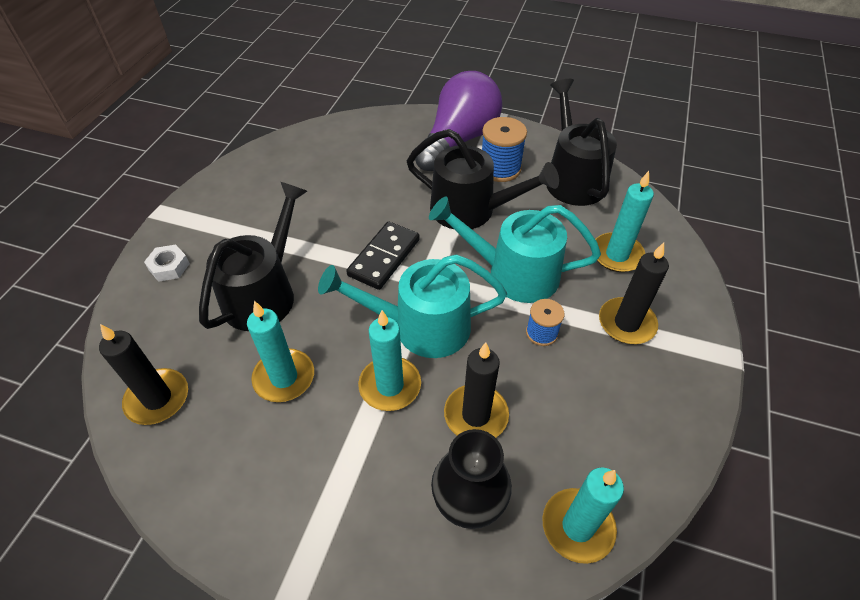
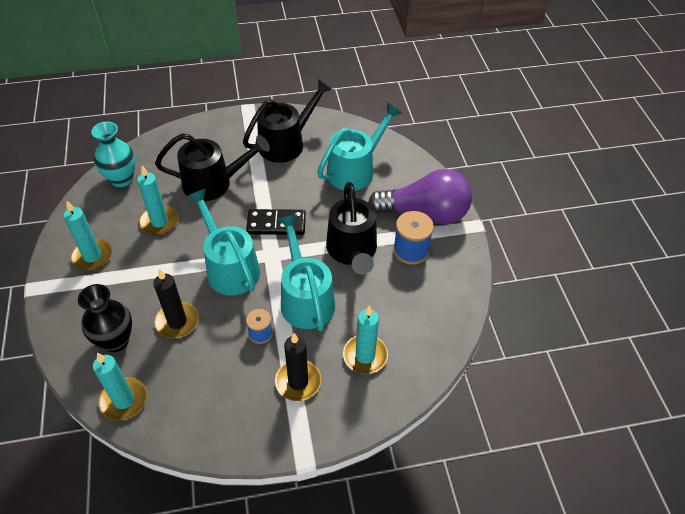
camera: 60 degrees right, 0 degrees up
(157, 398) = (122, 179): black candle -> turquoise vase
(169, 267) = (209, 134): white nut -> none
(356, 163) = (355, 170): none -> turquoise watering can
(390, 385) = (178, 271): turquoise candle -> turquoise candle (92, 256)
(572, 178) = (434, 299): black watering can -> black watering can (286, 143)

